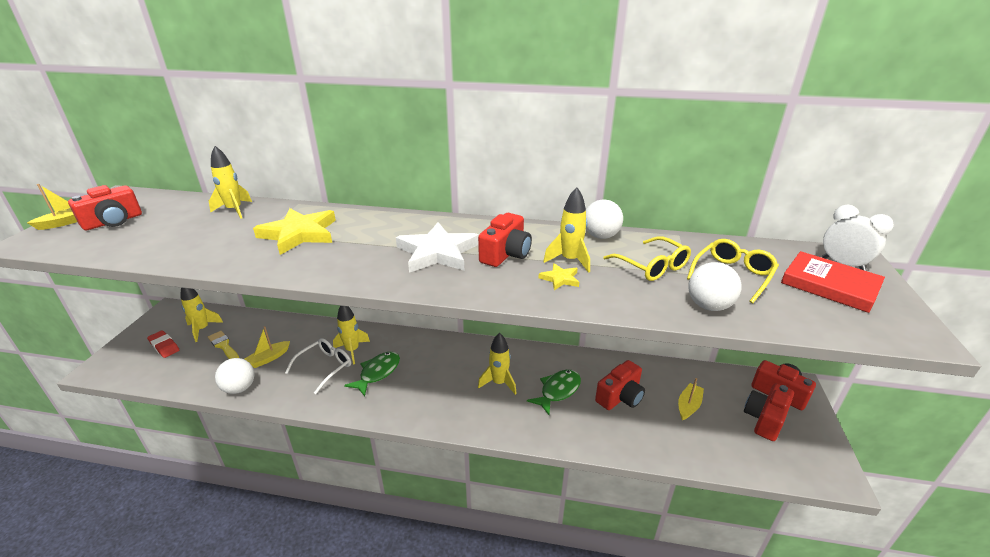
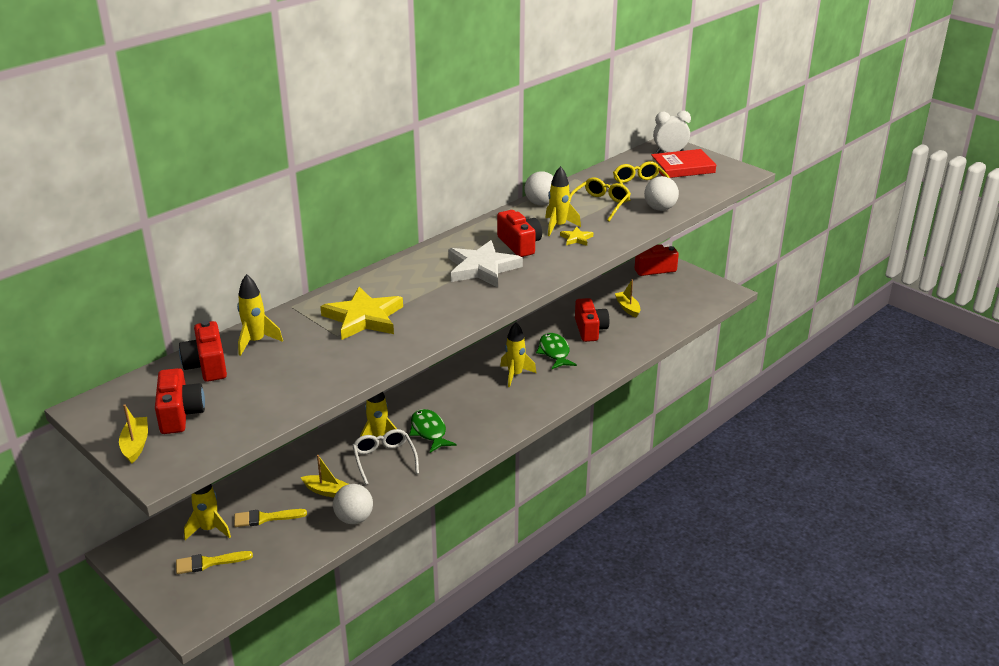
camera: 55 degrees left, 0 degrees up
(164, 346) = (209, 563): red eraser -> yellow brush
(269, 358) = (327, 491): yellow boat -> yellow boat turned 60 degrees counterclockwise
(652, 266) = (600, 204): yellow glasses -> yellow glasses turned 60 degrees counterclockwise
(765, 419) = (668, 288): red camera -> red camera (207, 365)

